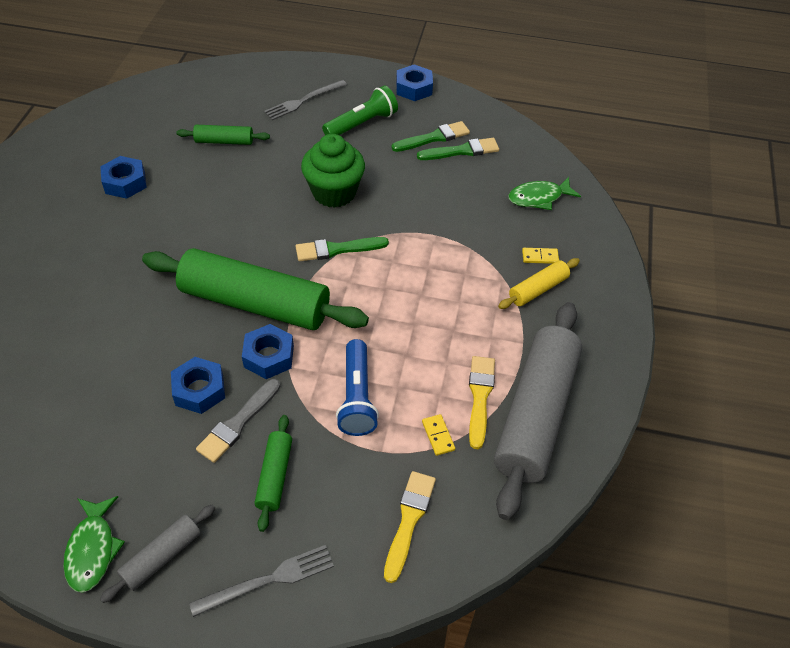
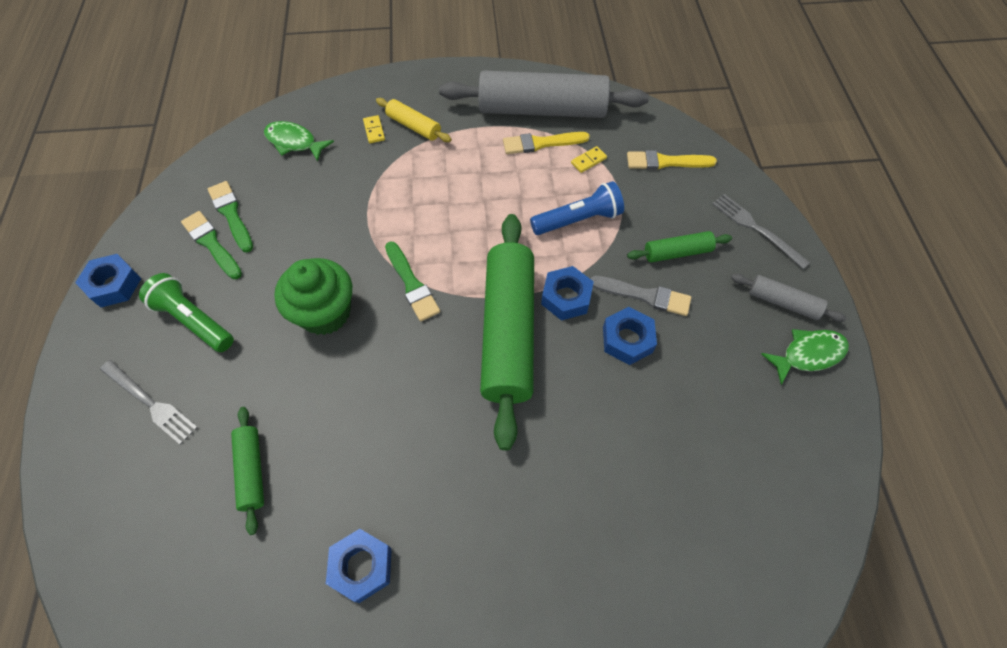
camera: 105 degrees left, 10 degrees up
(539, 198) = (294, 142): green fish -> green fish turned 150 degrees clockwise

